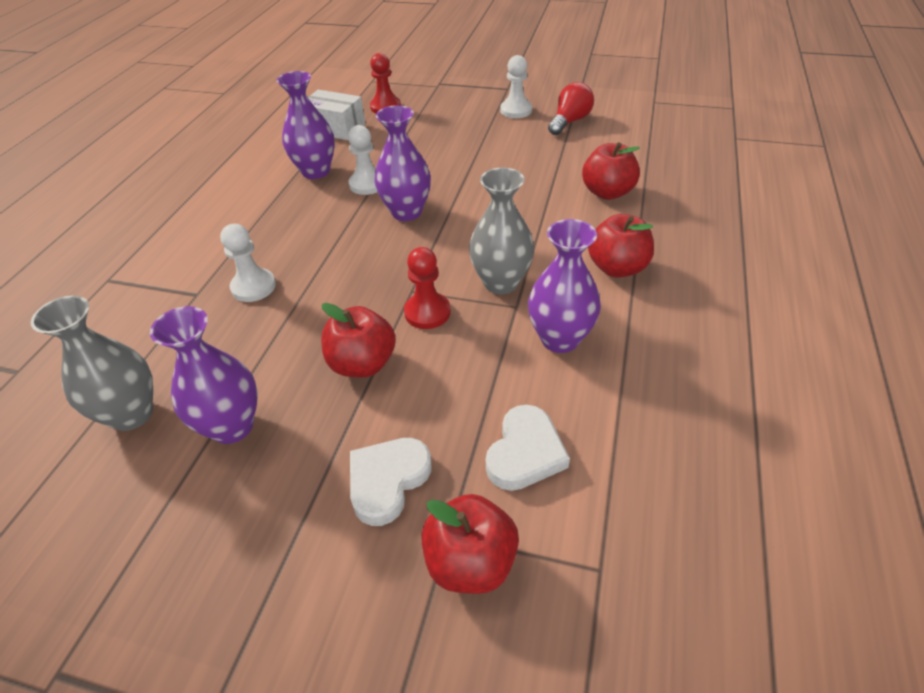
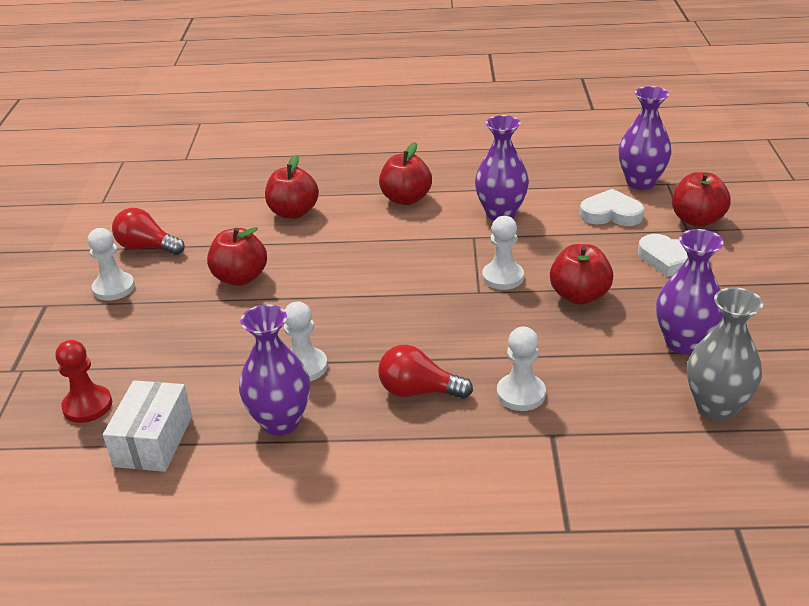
camera: 105 degrees left, 10 degrees down
(299, 233) = (419, 391): none -> red light bulb
(406, 212) = (355, 323): purple vase -> purple vase (641, 182)
(427, 312) = (503, 277): red pawn -> white pawn
(501, 282) = (447, 248): grey vase -> none
(504, 161) = (240, 278): none -> red apple

